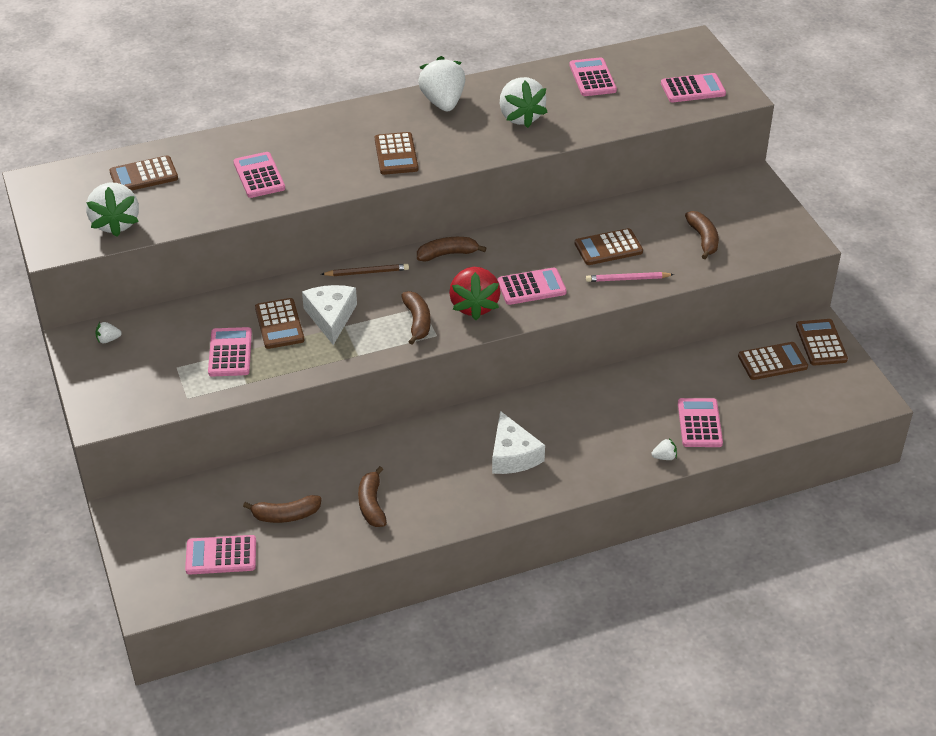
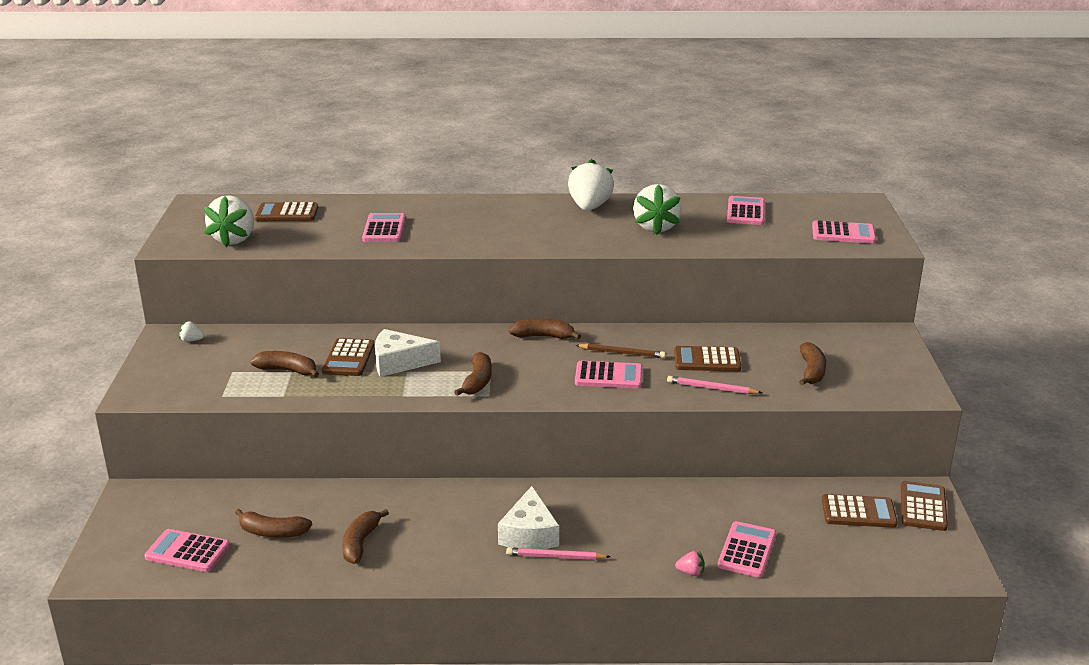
camera: 20 degrees right, 15 degrees down
(230, 353) = (288, 370): pink calculator -> brown banana
(331, 317) = (399, 362): white cheese -> white cheese turned 105 degrees counterclockwise
(367, 272) = (457, 336): brown pencil -> brown pencil (622, 353)
(396, 154) = (519, 234): brown calculator -> none
(474, 306) = (541, 380): red strawberry -> none
(547, 472) = (555, 557): none -> pink pencil
(664, 457) = (690, 572): white strawberry -> pink strawberry

